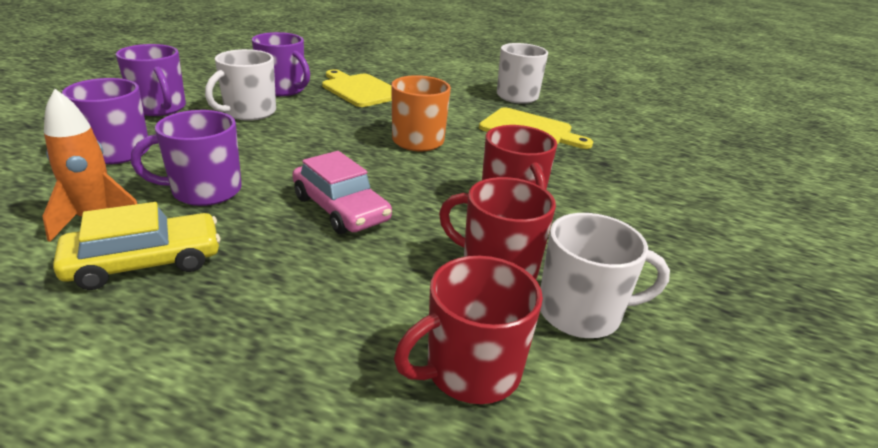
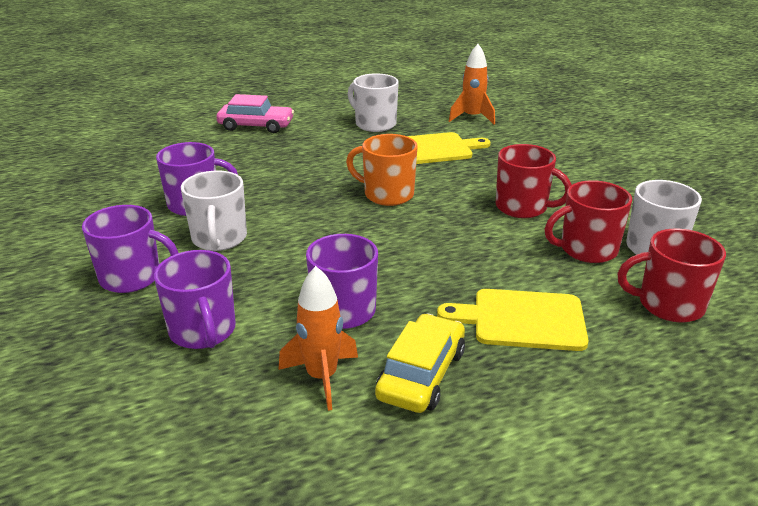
camera: 40 degrees left, 0 degrees up
(340, 209) = (448, 268): pink car -> pink car (256, 126)
(360, 90) = (257, 173): yellow cutting board -> yellow cutting board (522, 320)
(470, 370) = (668, 305): red mug -> red mug turned 75 degrees clockwise
(618, 124) = (472, 118): none -> orange rocket

